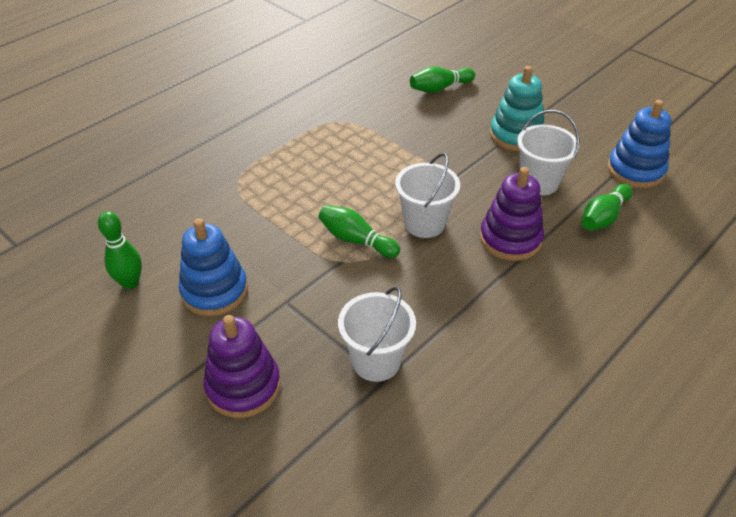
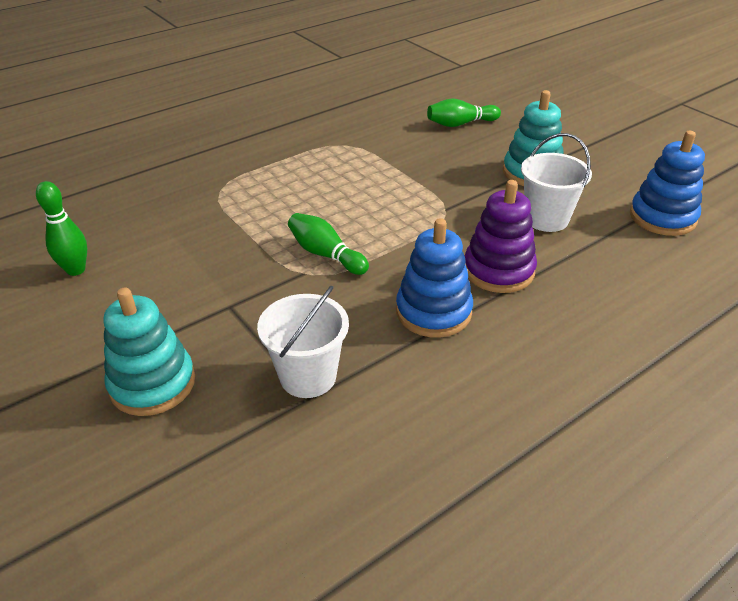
camera: 10 degrees right, 5 degrees down
(214, 291) = (158, 287): blue stacking toy -> blue stacking toy (433, 312)
(243, 386) = (152, 384): purple stacking toy -> turquoise stacking toy
(424, 223) = (405, 246): white bucket -> none
(603, 217) = (613, 259): green bowling pin -> none

